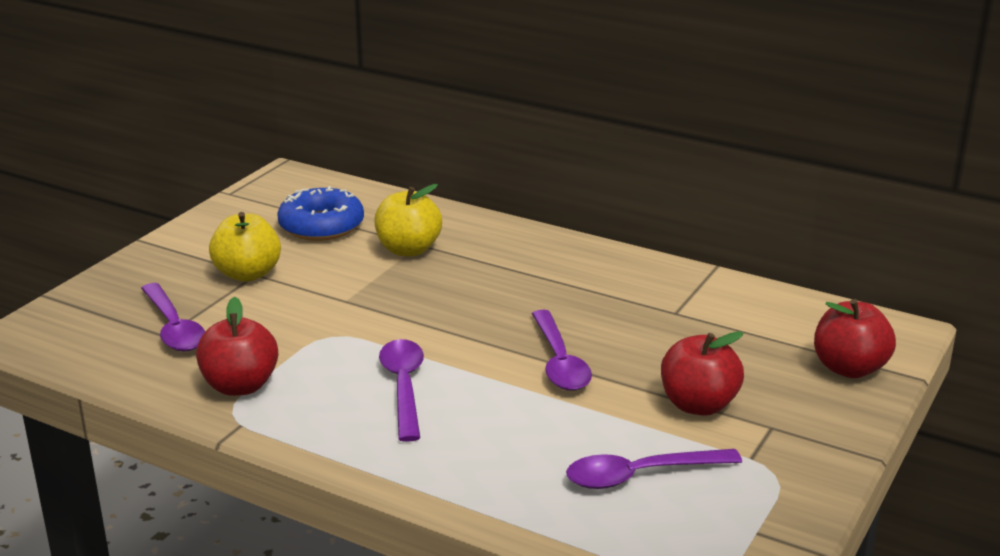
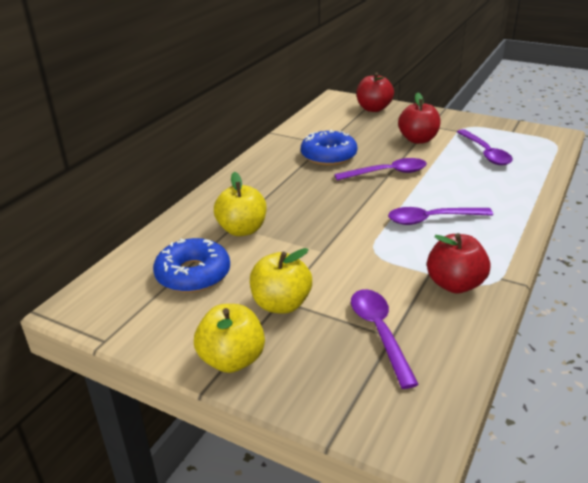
camera: 90 degrees left, 5 degrees up
(172, 250) = (232, 360): none -> yellow apple
(174, 328) = (379, 332): purple spoon -> purple spoon turned 75 degrees counterclockwise
(625, 313) = (328, 156): none -> blue donut

